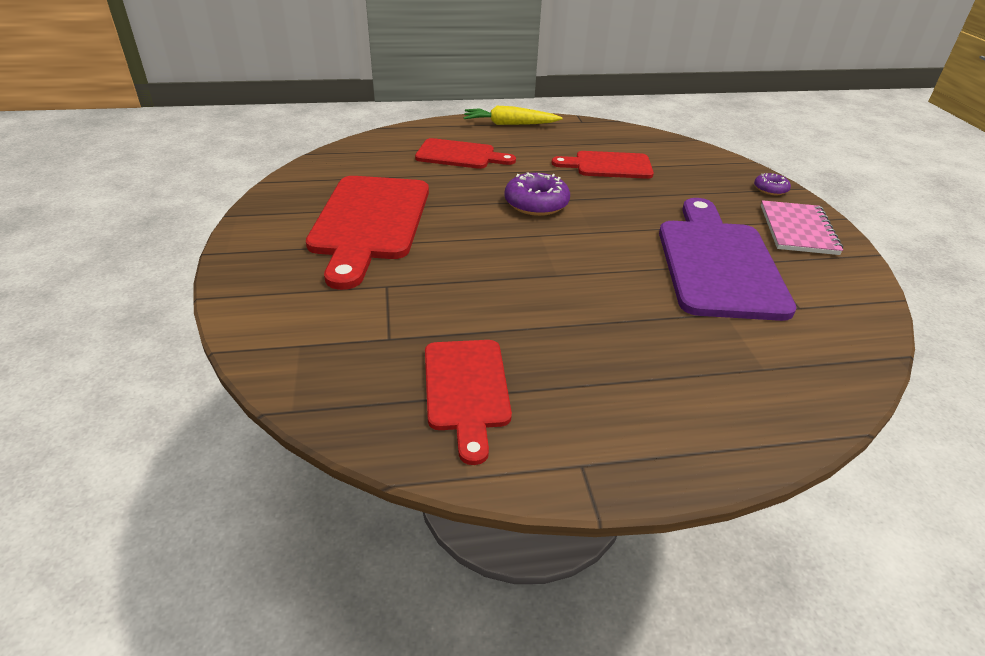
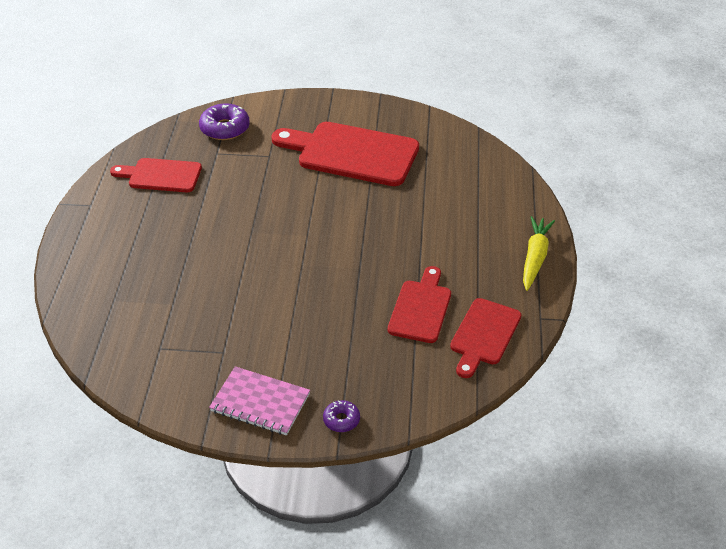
camera: 105 degrees right, 5 degrees up
(460, 155) = (461, 212): red cutting board -> red cutting board (484, 335)
(536, 203) = (357, 242): purple donut -> purple donut (225, 128)
(718, 263) = (231, 324): purple cutting board -> none

